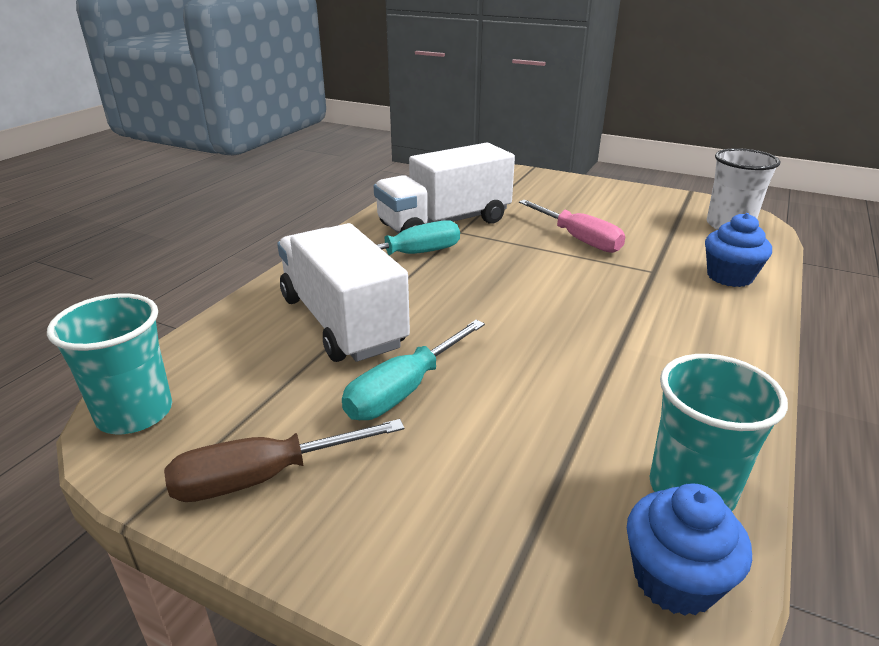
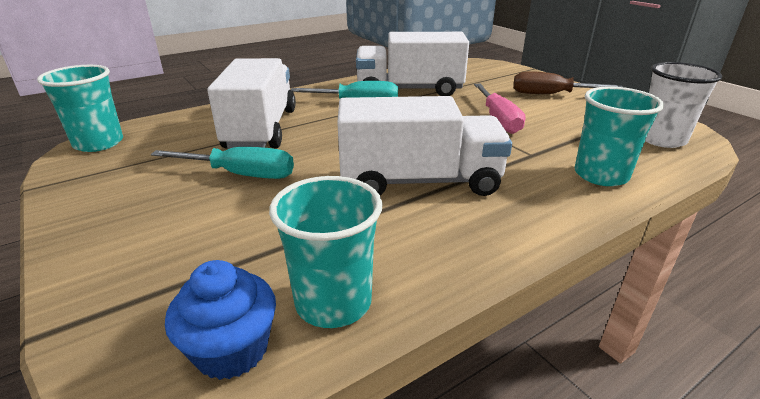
camera: 30 degrees right, 0 degrees up
(264, 477) = (106, 192): brown screwdriver -> brown screwdriver (551, 95)
(405, 390) = (240, 174): turquoise screwdriver -> turquoise screwdriver turned 150 degrees counterclockwise
(598, 333) = (419, 181): none -> white truck
(729, 276) = (601, 175): blue cupcake -> turquoise cup

